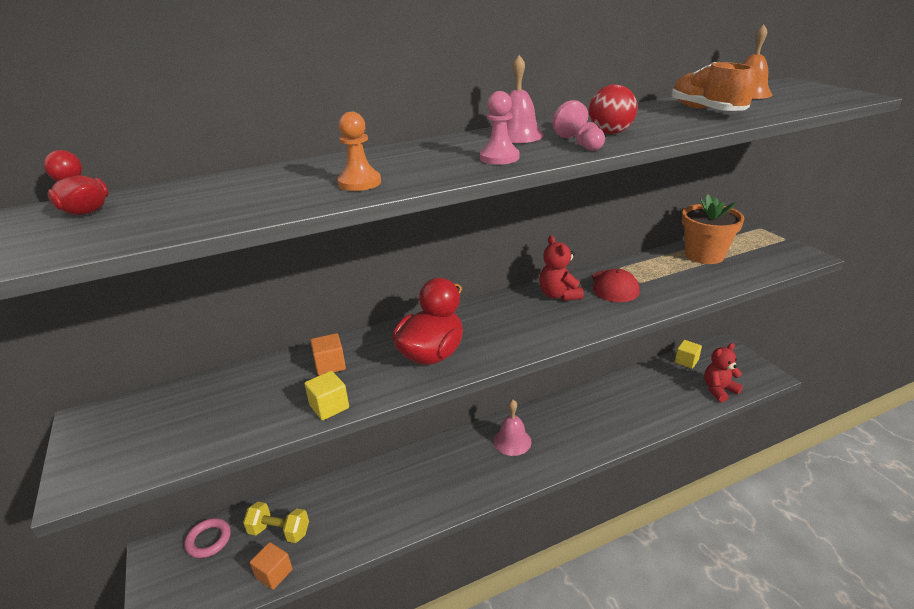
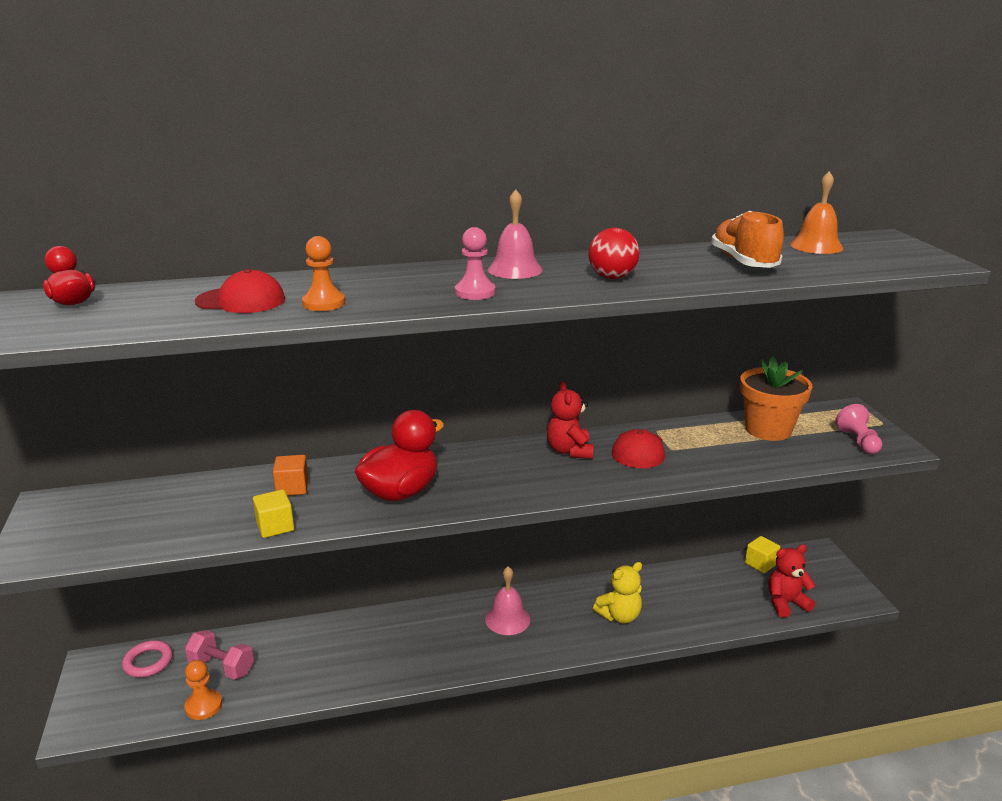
camera: 10 degrees right, 5 degrees down
(272, 190) = (241, 300): none -> red cap
(274, 573) = (203, 706): orange cube -> orange pawn
(279, 531) = (221, 667): yellow dumbbell -> pink dumbbell
(579, 143) = (568, 285): pink pawn -> pink pawn (858, 441)
(599, 422) = (619, 616): none -> yellow teddy bear

